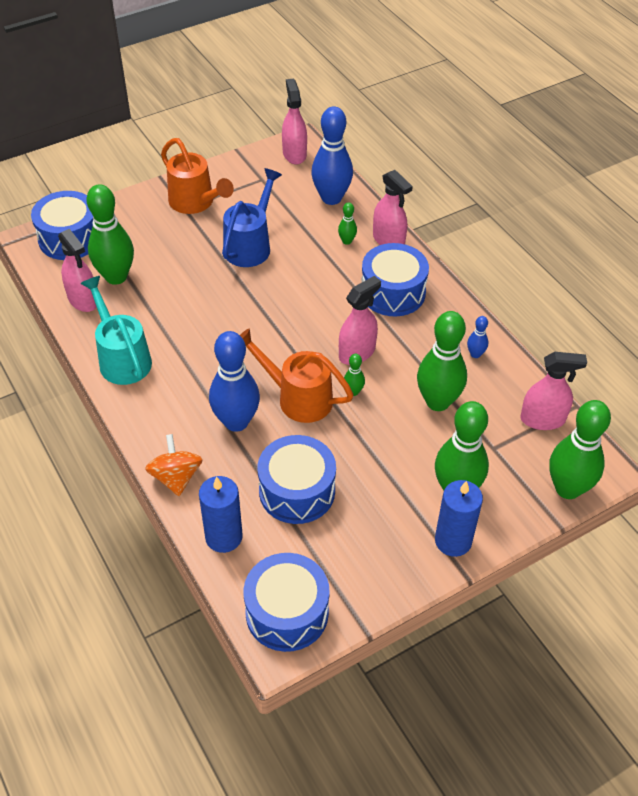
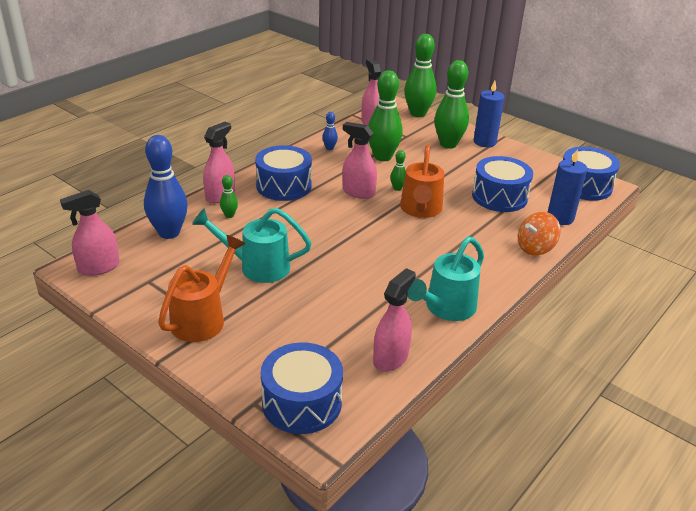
camera: 110 degrees left, 15 degrees down
(116, 277) = (345, 344): green bowling pin -> none
(236, 422) = (464, 232): blue bowling pin -> none
(250, 245) = (257, 267): blue watering can -> turquoise watering can

